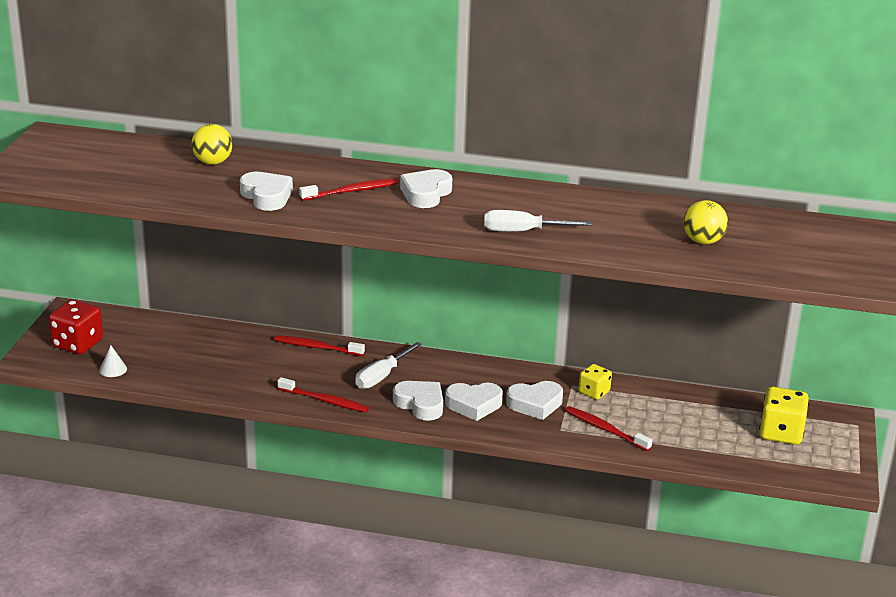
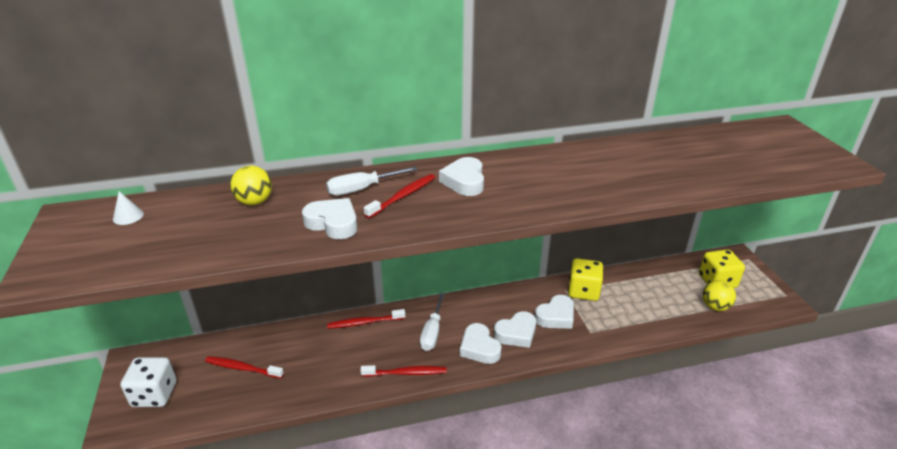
camera: 25 degrees left, 5 degrees up
(78, 344) = (154, 394): red dice -> white dice
(113, 369) = (203, 411): white cone -> white cone (128, 216)
(420, 404) = (479, 348): white heart -> white heart turned 135 degrees counterclockwise
(523, 232) = (573, 194): white screwdriver -> white screwdriver (362, 189)
(594, 392) = (583, 291): yellow dice -> yellow dice, size x1.62
(605, 429) = (618, 320): red toothbrush -> red toothbrush (243, 368)
(703, 241) = (698, 164): yellow ball -> yellow ball (715, 307)

